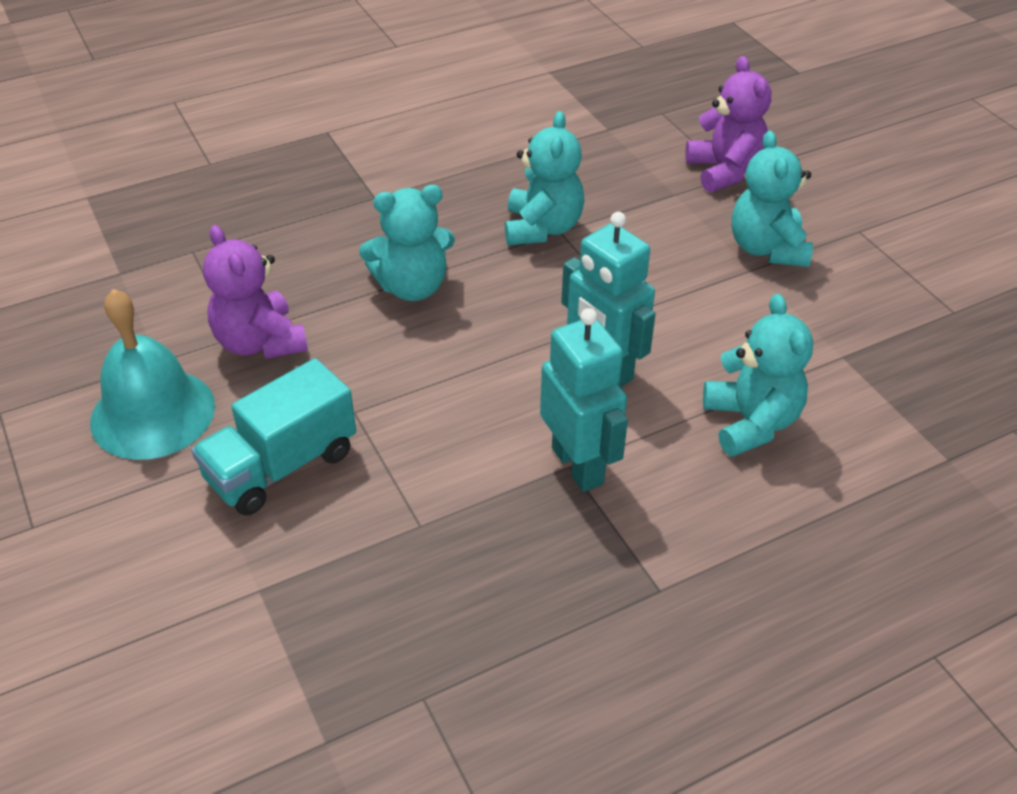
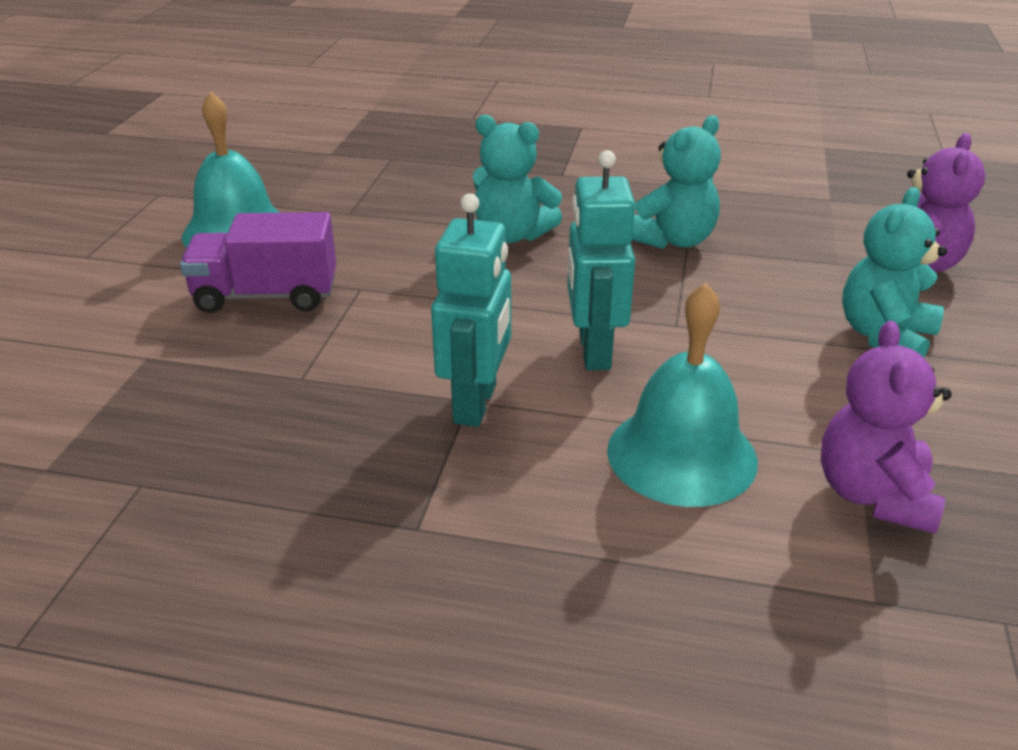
camera: 40 degrees right, 10 degrees down
(260, 342) = (358, 223): purple teddy bear -> purple teddy bear (873, 495)
(281, 466) = (266, 296): turquoise truck -> purple truck
(751, 422) = (681, 454): turquoise teddy bear -> turquoise bell

